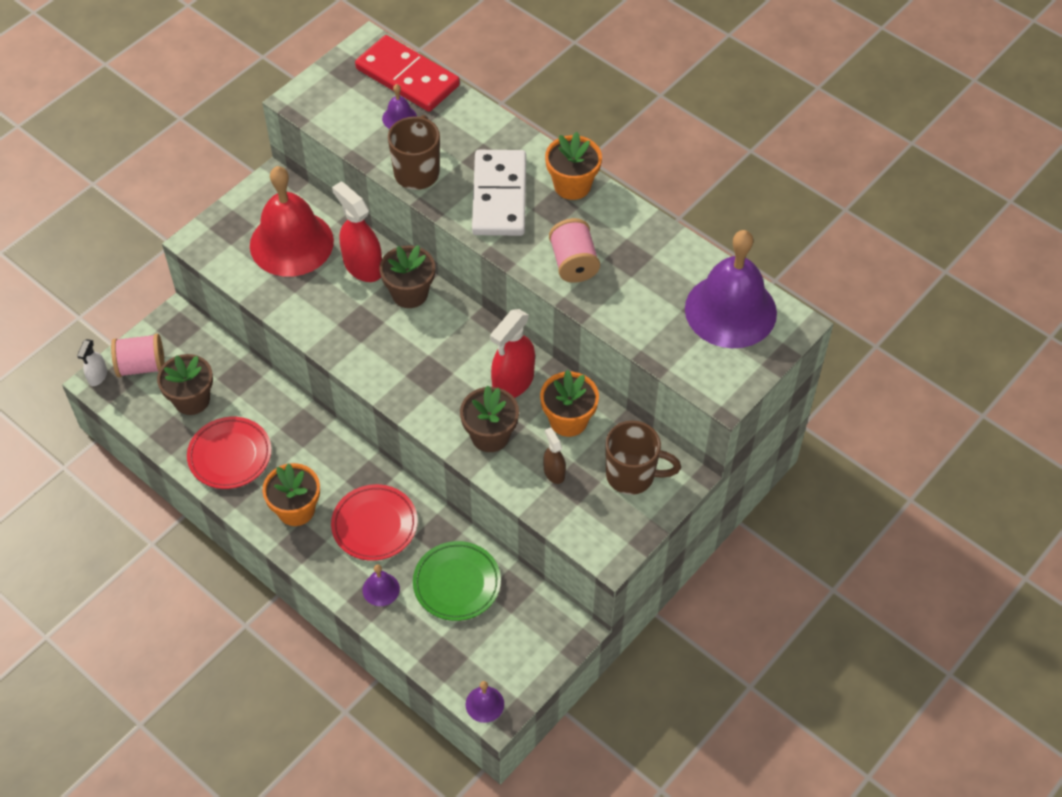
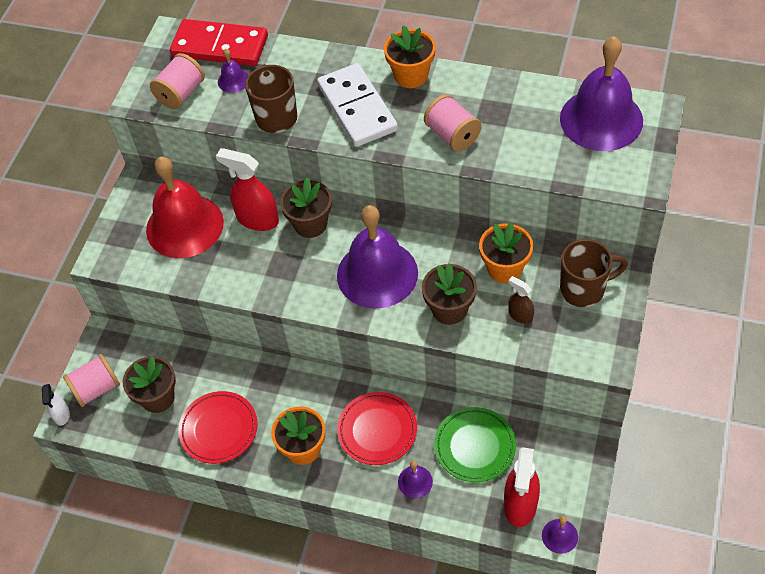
camera: 20 degrees left, 0 degrees up
(343, 110) = (181, 93): none -> pink spool
(443, 370) = (377, 274): none -> purple bell
(513, 382) = (440, 258): red spray bottle -> red spray bottle (520, 504)

